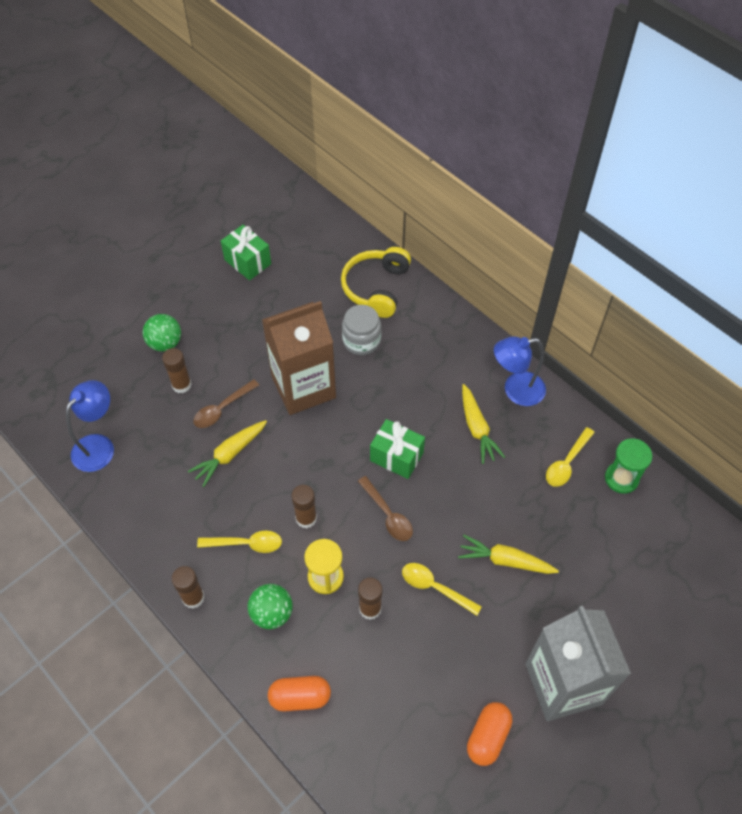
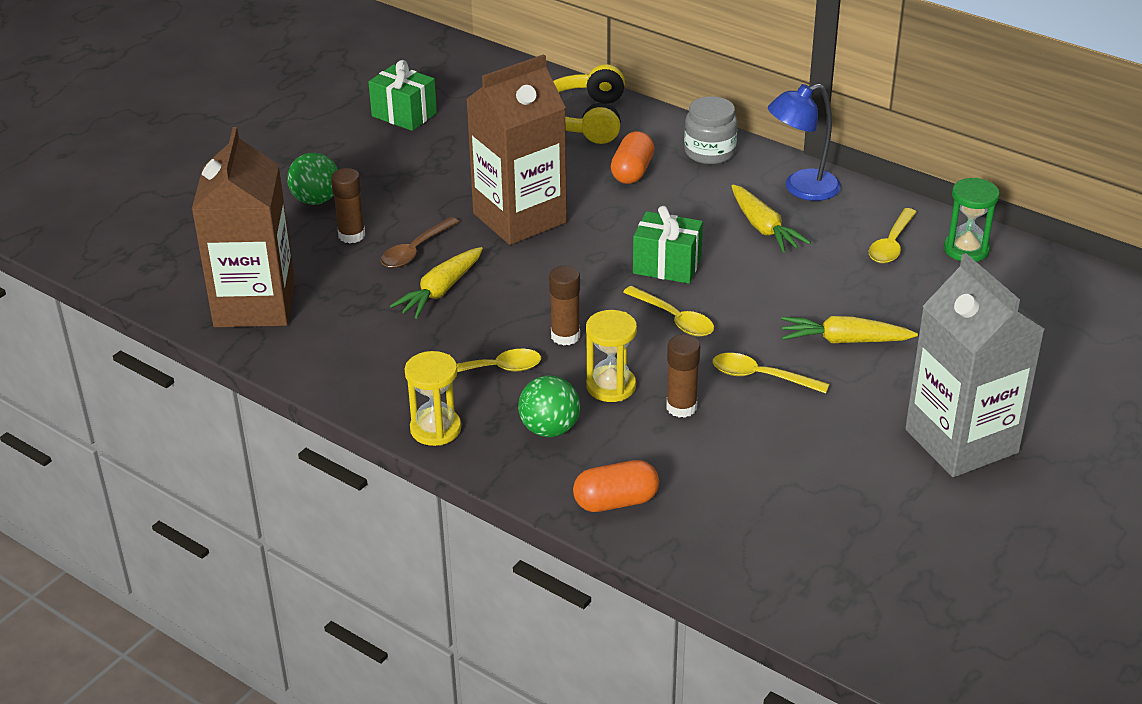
camera: 10 degrees left, 20 degrees down
(99, 445) = (254, 304): blue lamp -> brown carton
(193, 598) = (435, 429): brown glue stick -> yellow hourglass
(361, 341) = (582, 168): grey jar -> grey jar (709, 152)
(387, 514) = (674, 319): brown spoon -> yellow spoon
(488, 737) = (881, 503): orange capsule -> orange capsule (632, 172)

